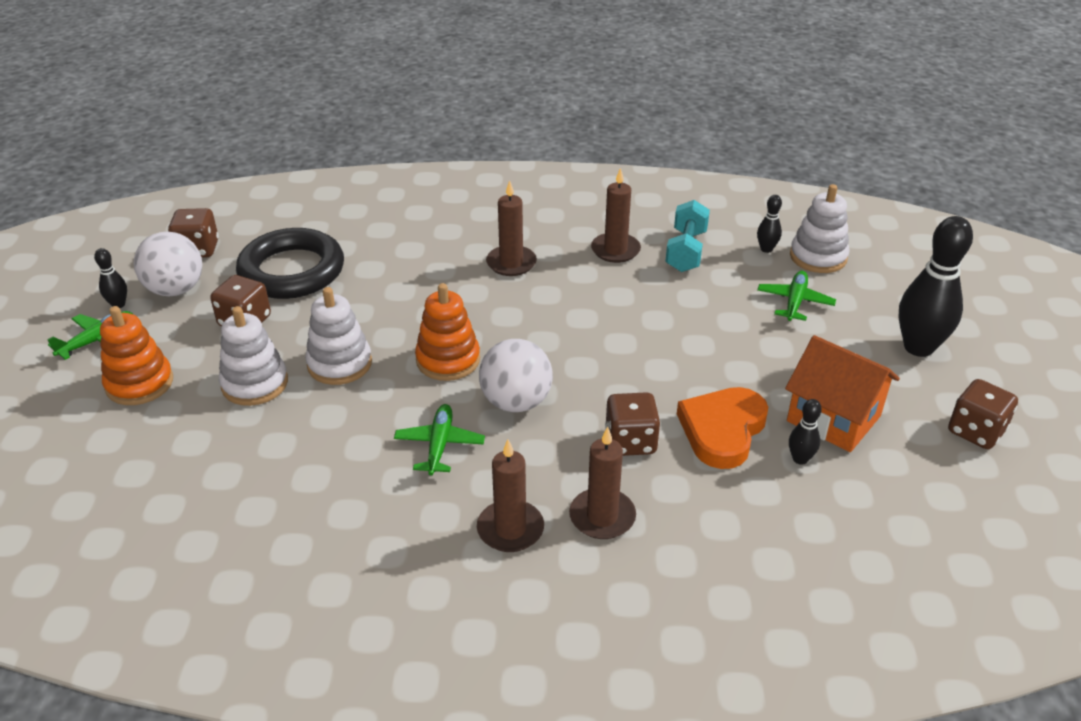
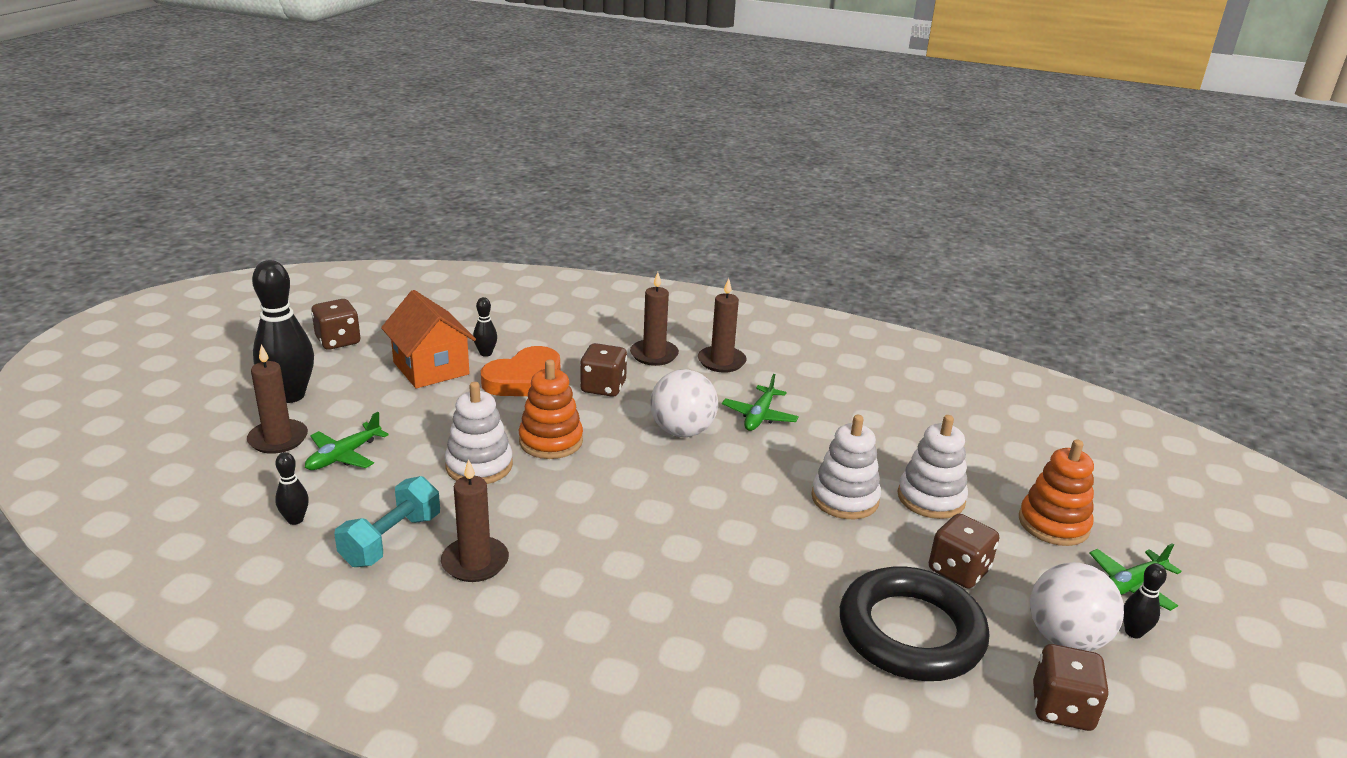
camera: 165 degrees left, 10 degrees down
(448, 360) = (733, 479): orange stacking toy -> orange stacking toy (551, 441)
(511, 263) = (617, 575): brown candle -> brown candle (278, 439)
(818, 257) = (252, 496): white stacking toy -> white stacking toy (479, 466)

